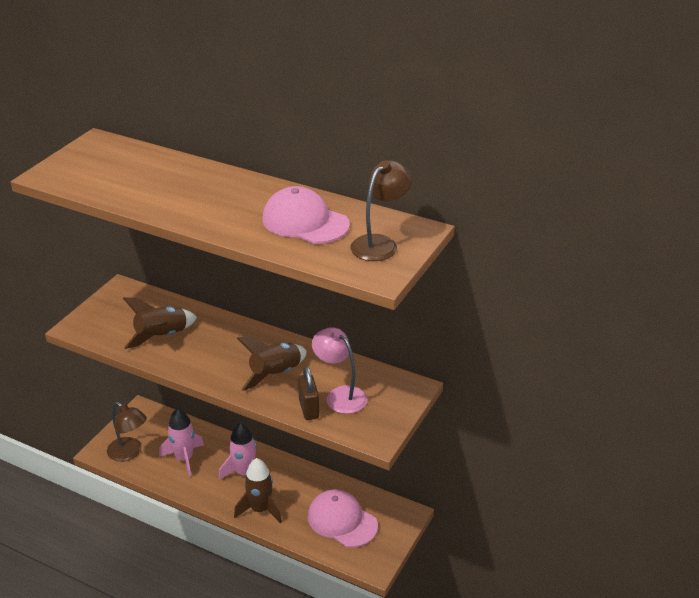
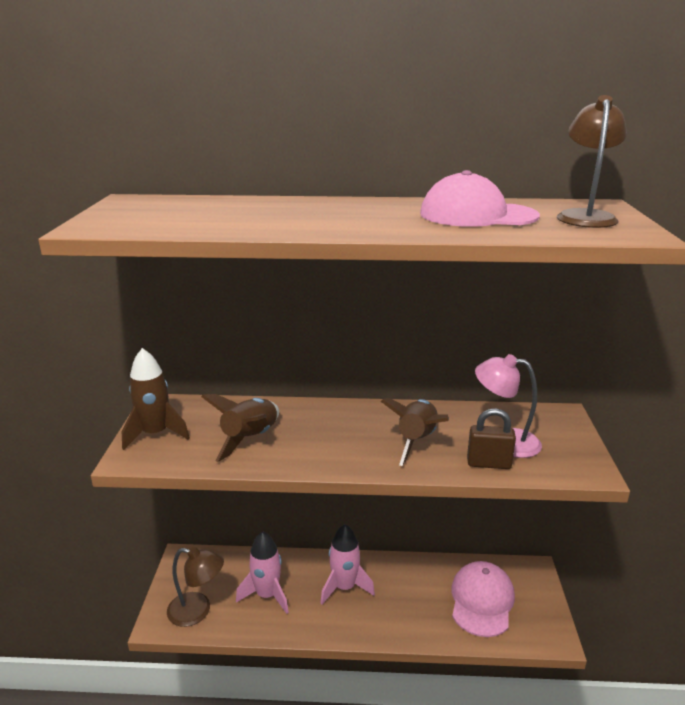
camera: 25 degrees left, 10 degrees down
(260, 509) = (391, 621): brown rocket -> brown rocket (155, 434)
(308, 409) = (488, 463): brown padlock -> brown padlock turned 45 degrees counterclockwise
(342, 521) = (482, 601): pink cap -> pink cap turned 90 degrees clockwise

